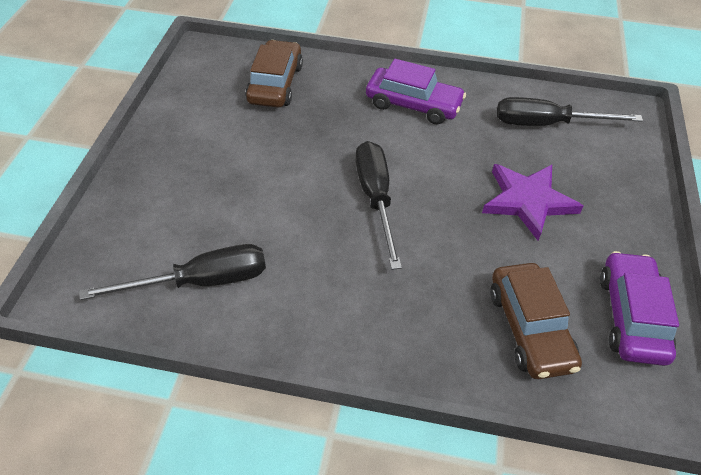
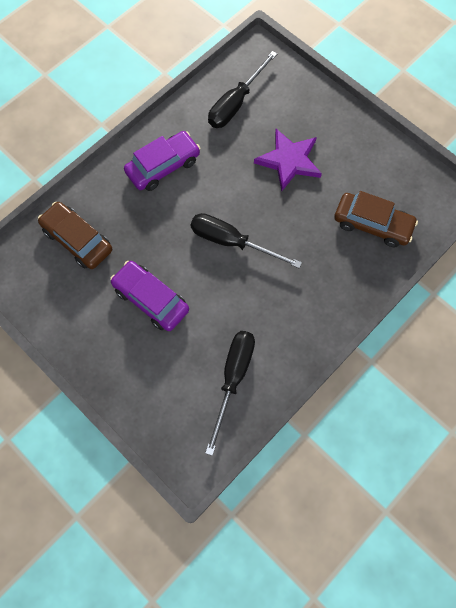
camera: 55 degrees left, 20 degrees up
(631, 316) = (394, 171): purple car -> purple car (151, 299)

